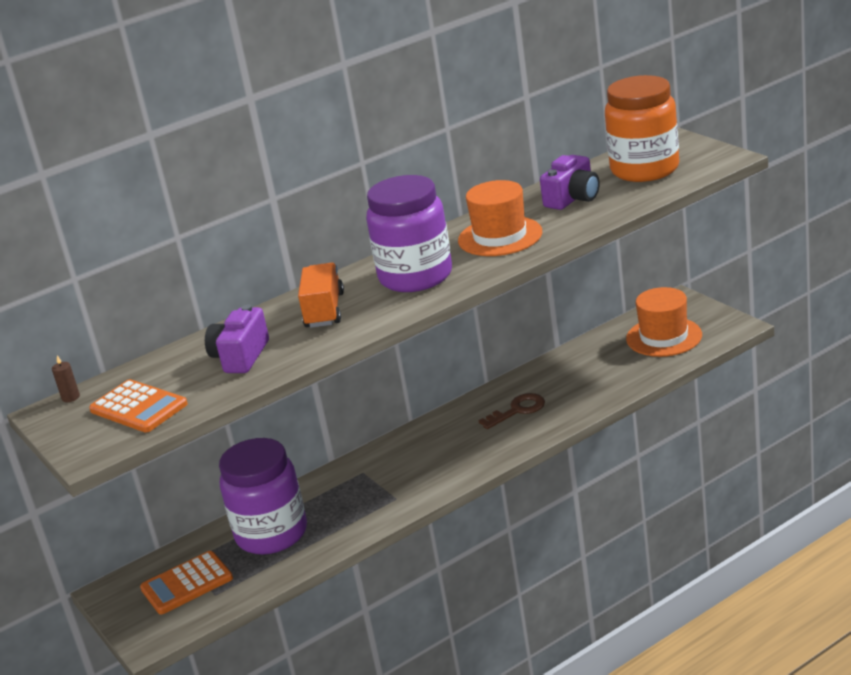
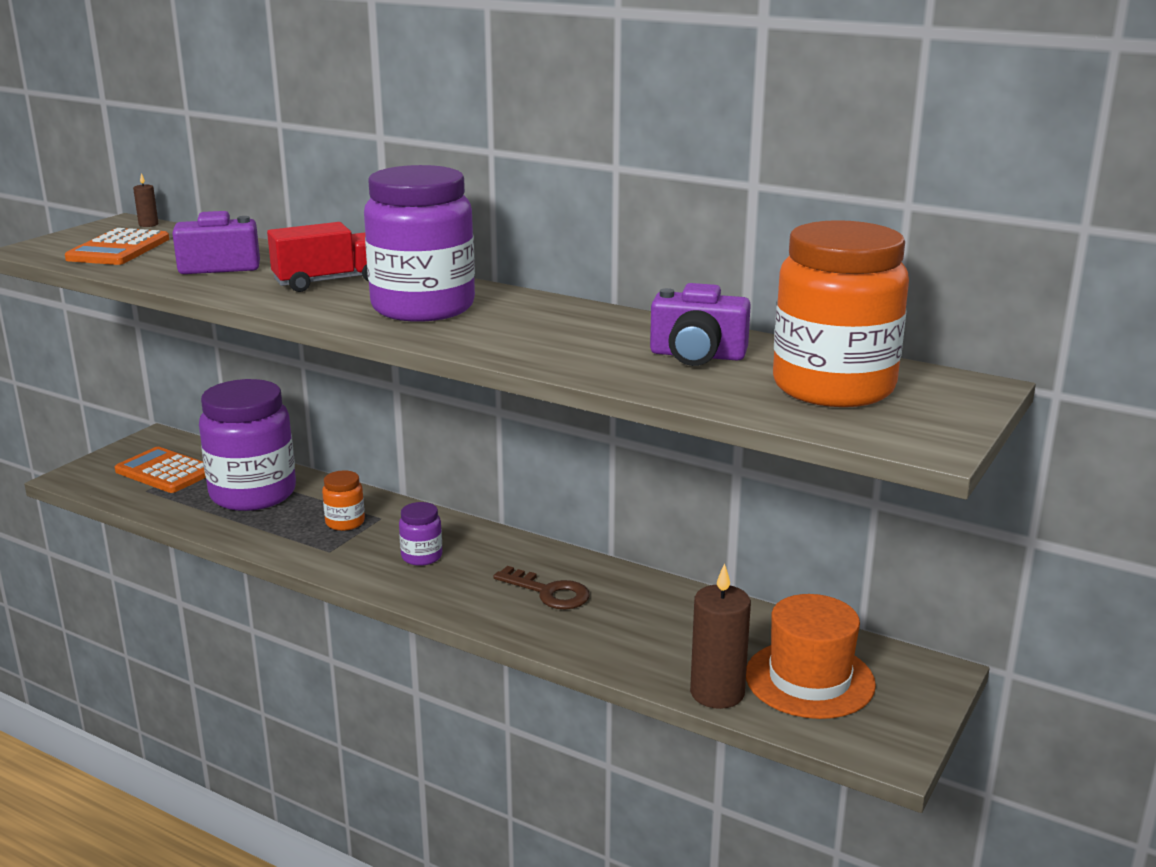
camera: 60 degrees right, 5 degrees down
(324, 310) = (329, 281): orange truck -> red truck
(357, 489) = (345, 522): none -> orange jar
(434, 457) = (421, 556): none -> purple jar
(500, 236) = (553, 332): orange hat -> none
(660, 367) = (717, 693): none -> brown candle

